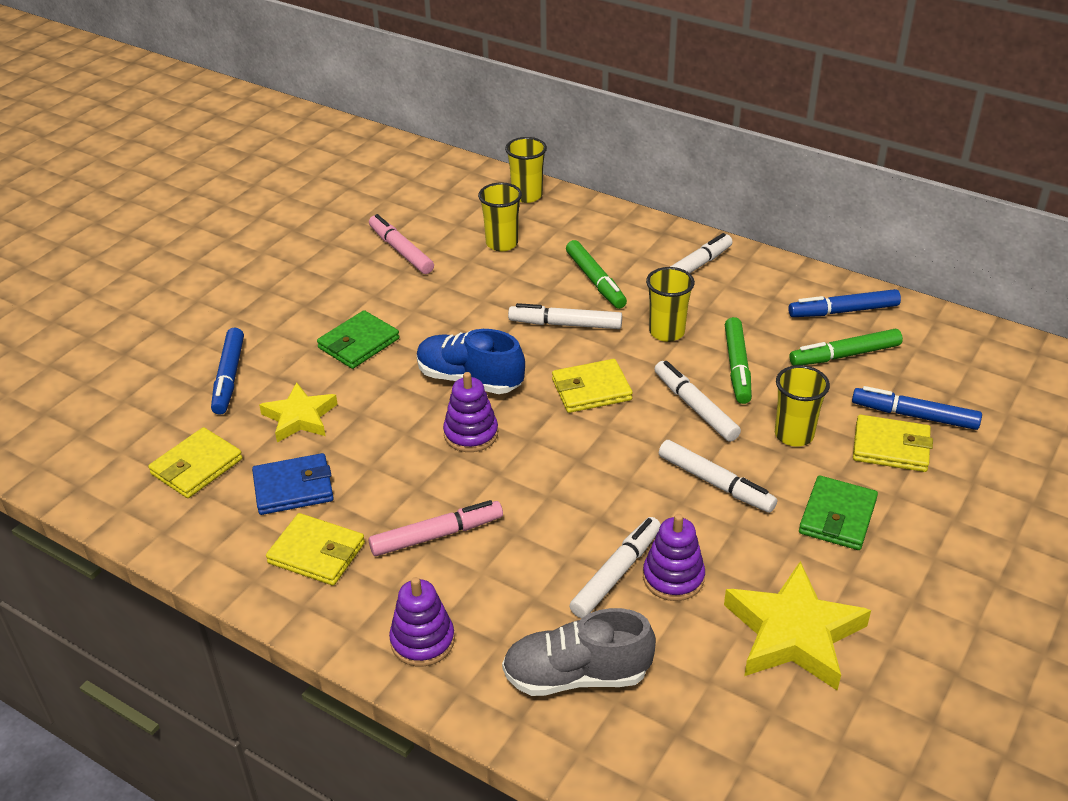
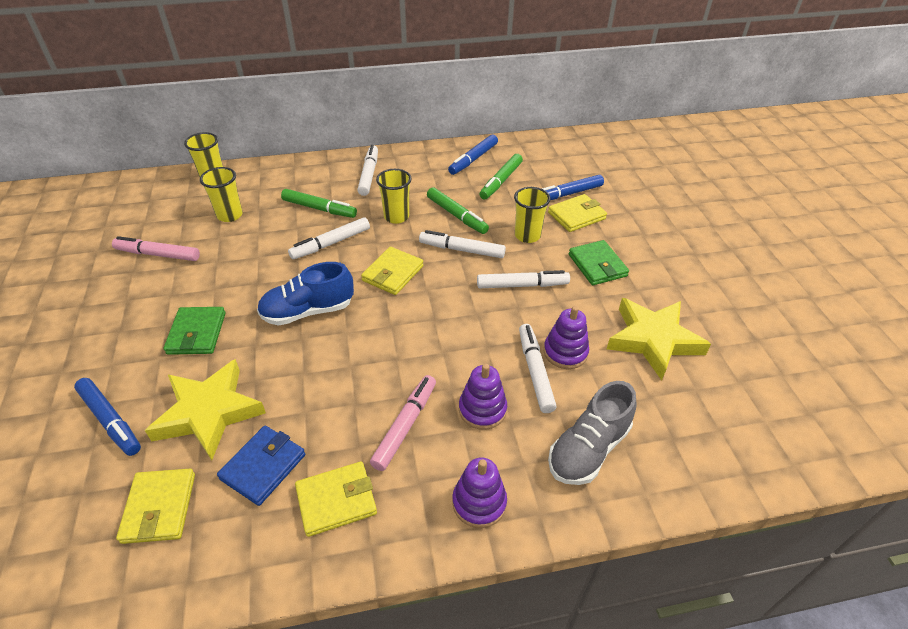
camera: 45 degrees left, 5 degrees up
(300, 417) = (209, 413): yellow star -> yellow star, size x1.56
(471, 434) = (350, 345): purple stacking toy -> purple stacking toy (482, 409)

